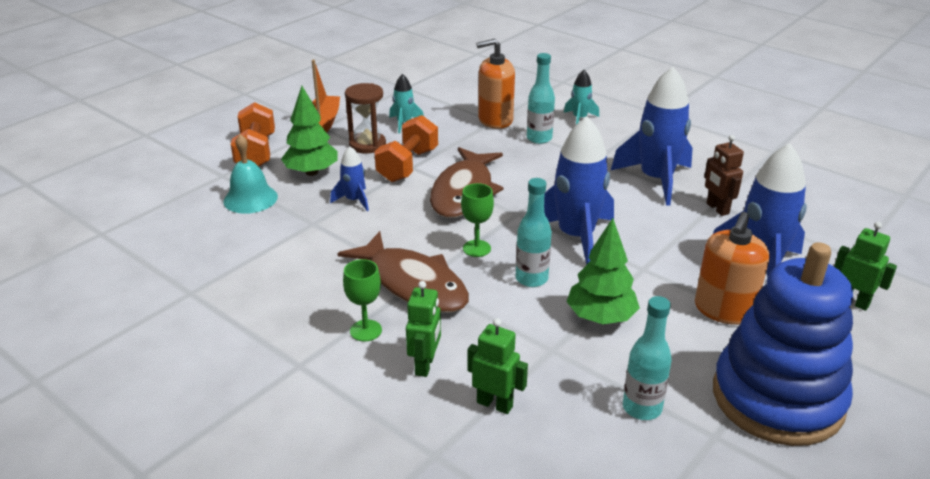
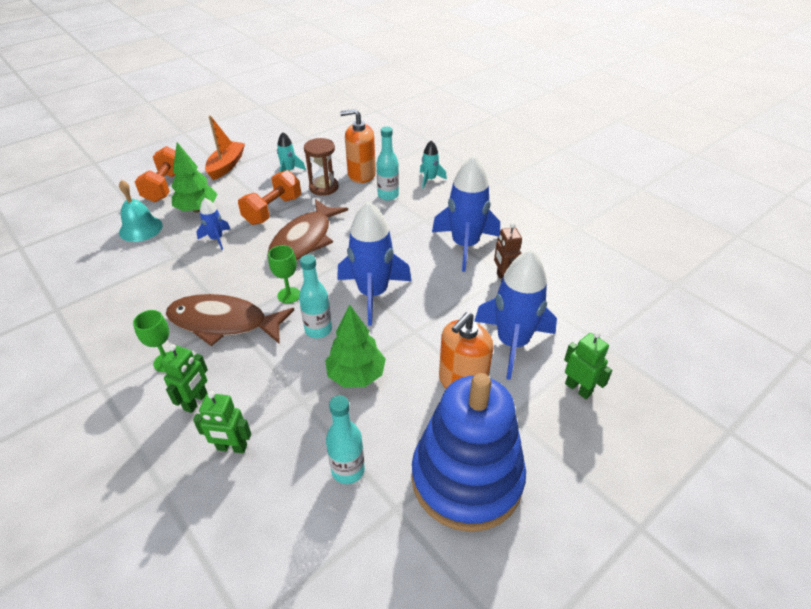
camera: 10 degrees right, 10 degrees up
(367, 145) = (251, 188): brown hourglass -> brown hourglass (324, 187)
(413, 284) = (223, 323): brown fish -> brown fish turned 135 degrees clockwise
(495, 404) = (232, 447): green robot -> green robot turned 150 degrees clockwise

